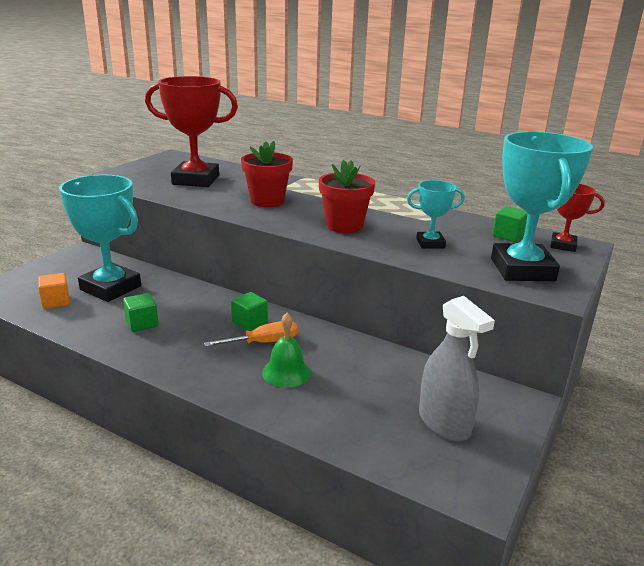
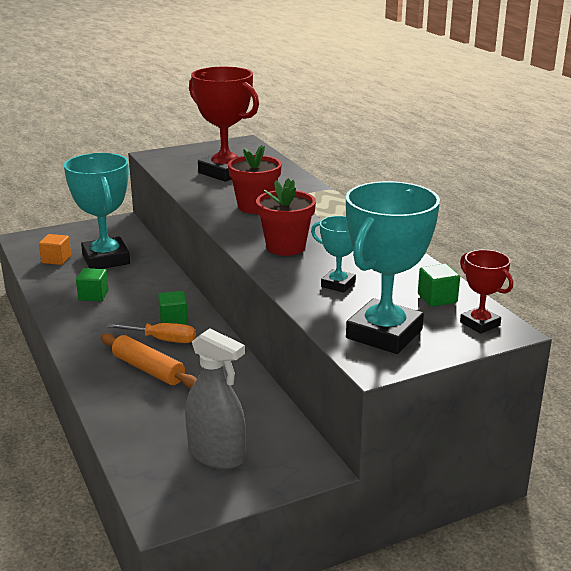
camera: 35 degrees right, 0 degrees up
(286, 372) = (148, 369): green bell -> orange rolling pin
(444, 423) = (216, 455): grey spray bottle -> grey spray bottle turned 60 degrees counterclockwise

